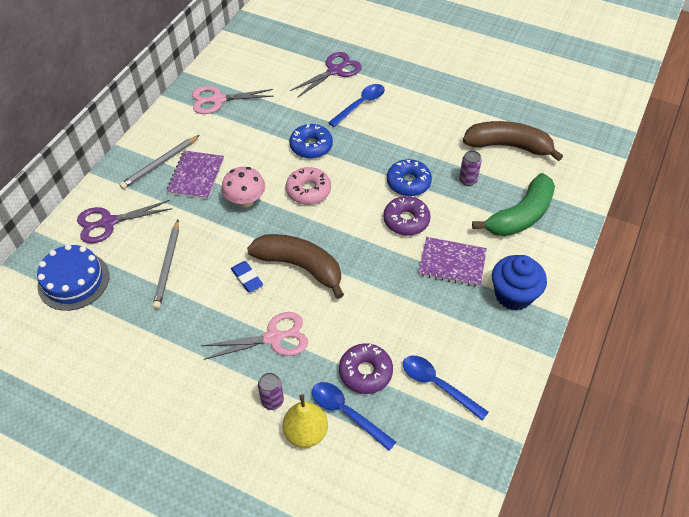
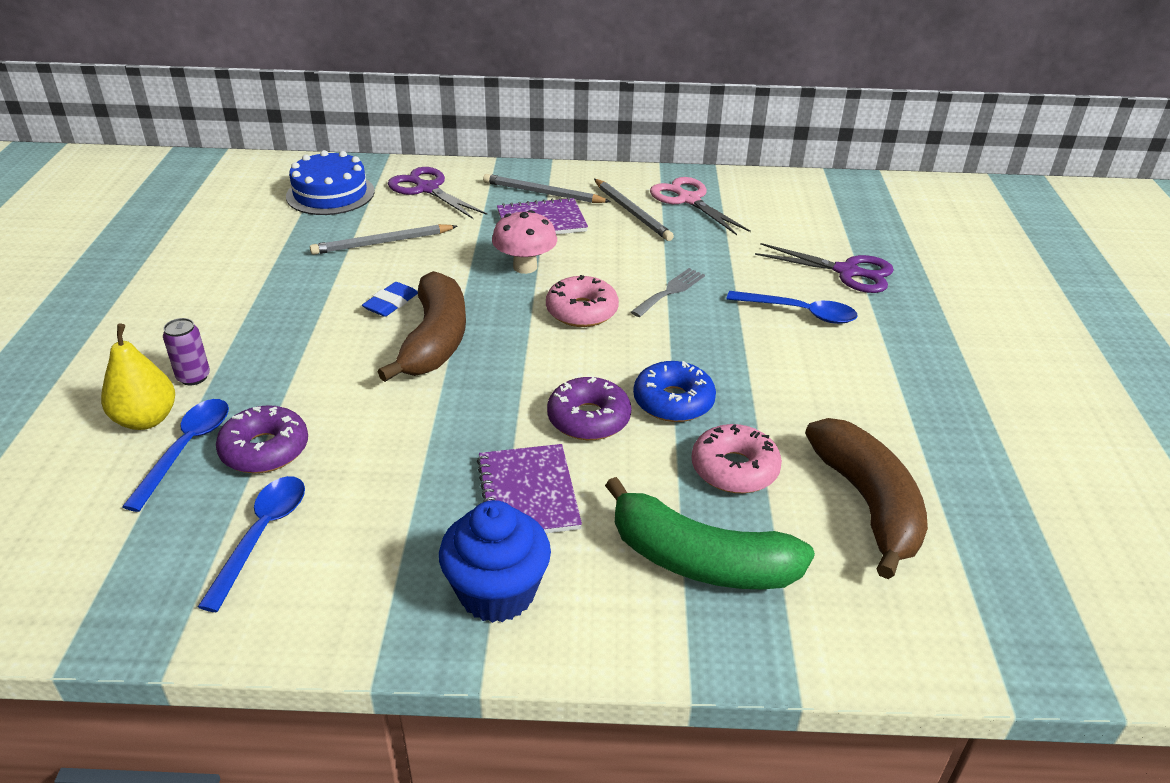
camera: 65 degrees right, 15 degrees down
(215, 130) = (632, 212): none -> grey pencil
(274, 338) = (299, 351): pink scissors -> none
(311, 146) = (670, 291): blue donut -> grey fork
(467, 180) = (734, 469): purple can -> pink donut

